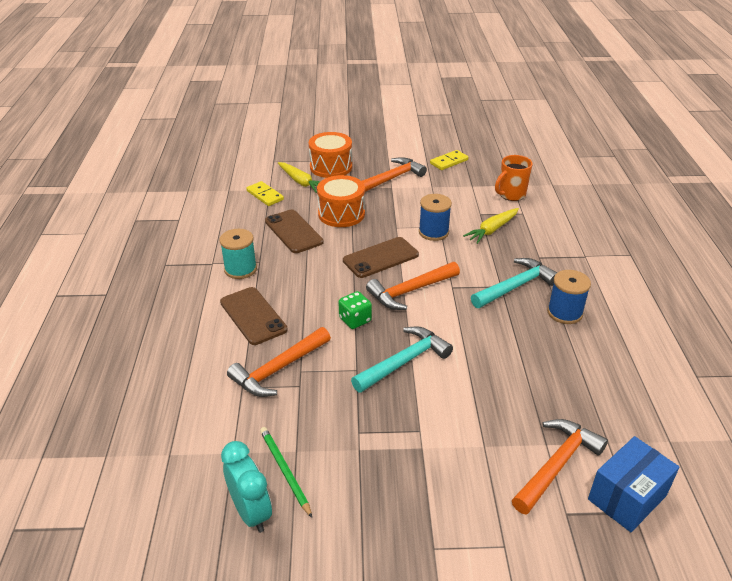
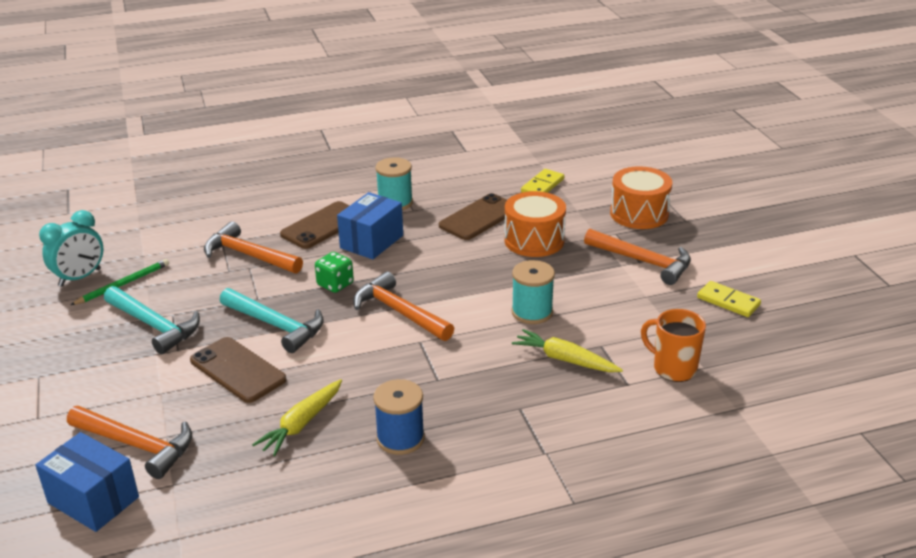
camera: 75 degrees right, 5 degrees down
(298, 291) = (372, 242): none -> blue box
(301, 182) = (587, 201): yellow carrot -> yellow carrot (301, 424)
(380, 258) = (456, 282): brown phone -> brown phone (237, 370)
(433, 232) = (532, 312): blue spool -> turquoise spool
(515, 286) = (441, 391): turquoise hammer -> turquoise hammer (154, 326)

